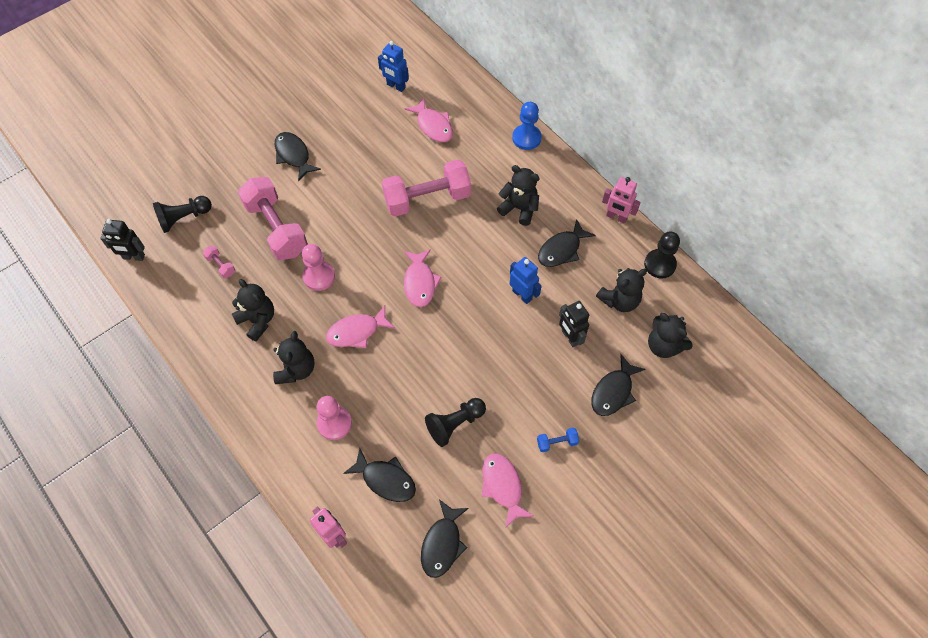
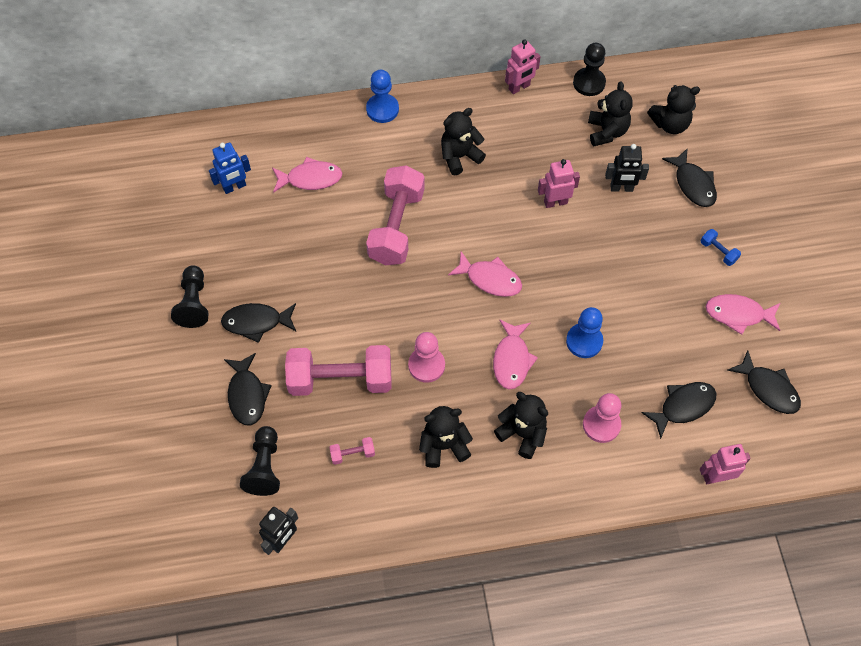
camera: 60 degrees left, 0 degrees up
(403, 376) = (584, 341): none -> blue pawn
(455, 424) = (657, 322): black pawn -> black pawn (194, 303)
(522, 295) = (555, 202): blue robot -> pink robot
(557, 442) = (718, 251): blue dumbbell -> blue dumbbell turned 60 degrees counterclockwise
(561, 249) = (527, 147): black fish -> black fish (247, 395)

